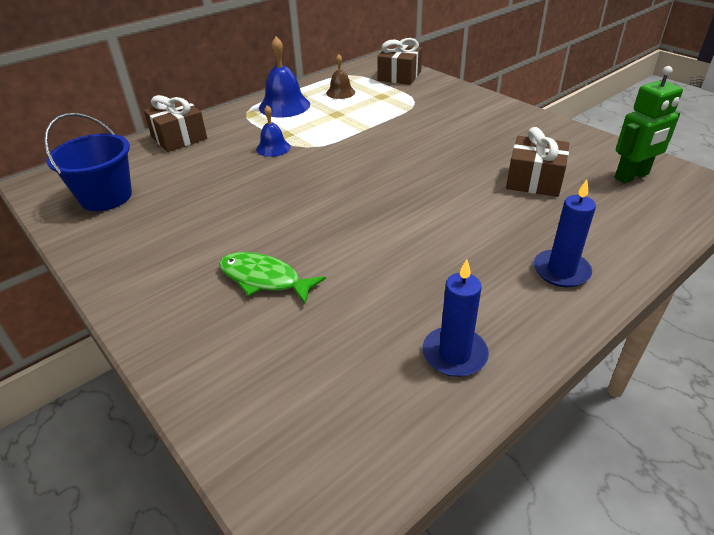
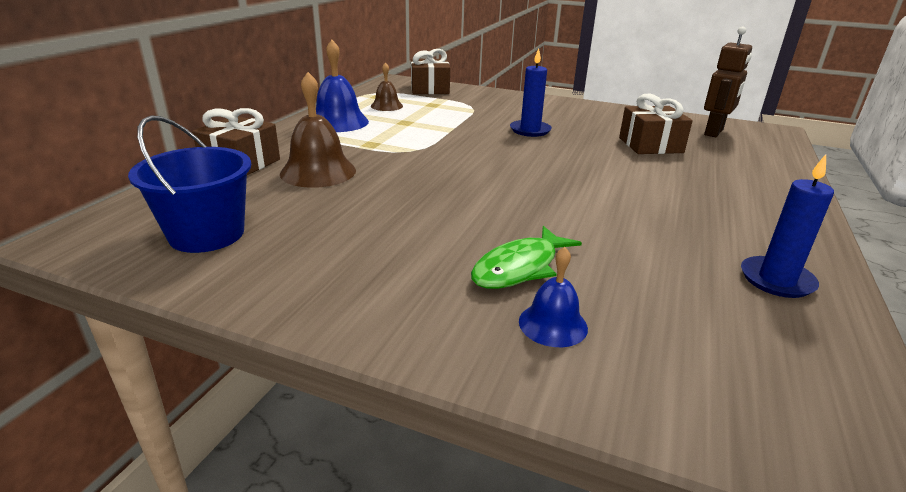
camera: 30 degrees left, 10 degrees down
(221, 156) = (318, 172): none -> brown bell
(264, 279) = (519, 268): green fish -> green fish turned 45 degrees counterclockwise
(273, 148) = (373, 156): blue bell -> blue bell (553, 324)
(561, 271) = (760, 200): blue candle -> blue candle (530, 130)
(632, 176) = (714, 132): green robot -> brown robot

